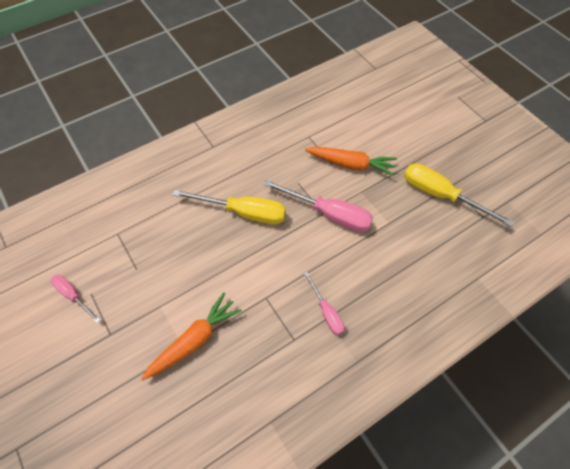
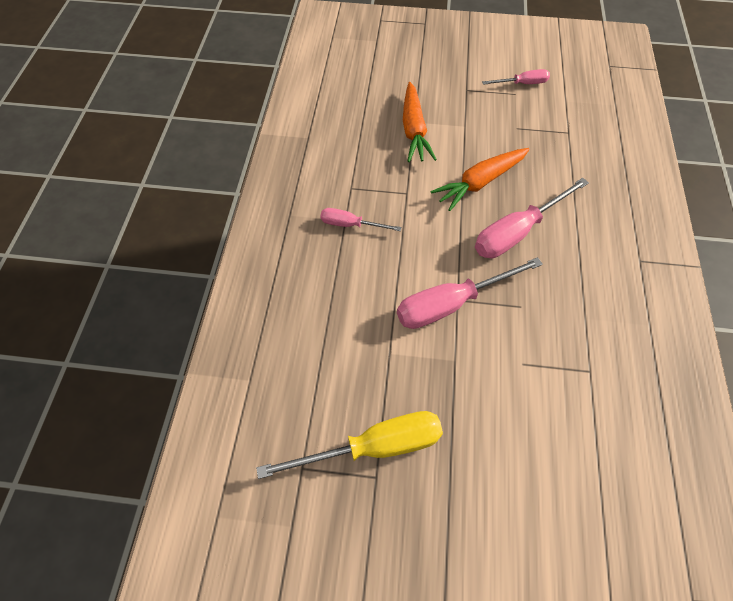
camera: 130 degrees right, 0 degrees up
(243, 212) = (517, 232): yellow screwdriver -> pink screwdriver
(351, 164) = (505, 383): orange carrot -> orange carrot (480, 183)

